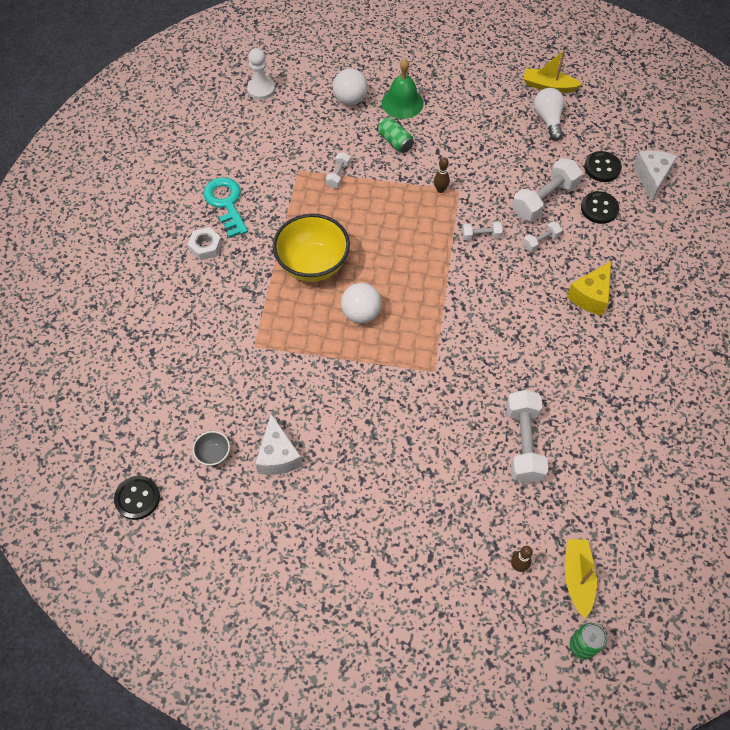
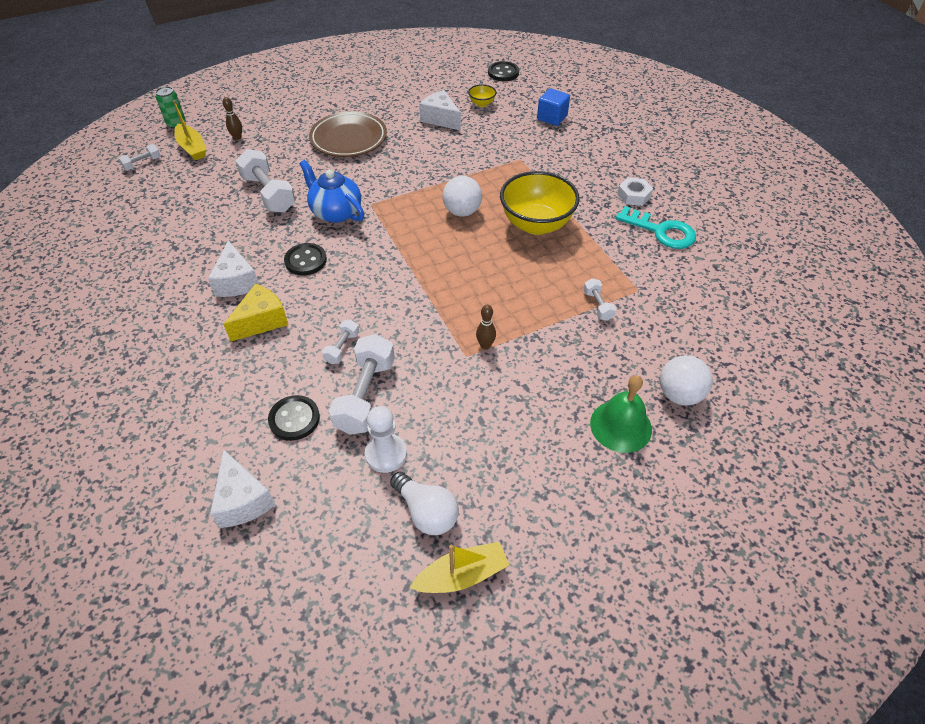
camera: 145 degrees right, 10 degrees down
(167, 384) = (552, 118): none -> blue cube
(213, 454) = (482, 104): grey bowl -> yellow bowl
(261, 89) = (779, 350): white pawn -> white pawn (386, 454)
(395, 141) = (580, 372): green can -> none
(396, 483) = (348, 139): none -> brown plate
(472, 379) = (336, 212): none -> blue teapot
(481, 235) = (408, 322): white dumbbell -> white dumbbell (142, 164)
(590, 296) = (262, 321): yellow cheese -> yellow cheese turned 45 degrees clockwise
(596, 347) = (236, 282): none -> white cheese
(602, 168) = (316, 478): black button -> black button (305, 260)

